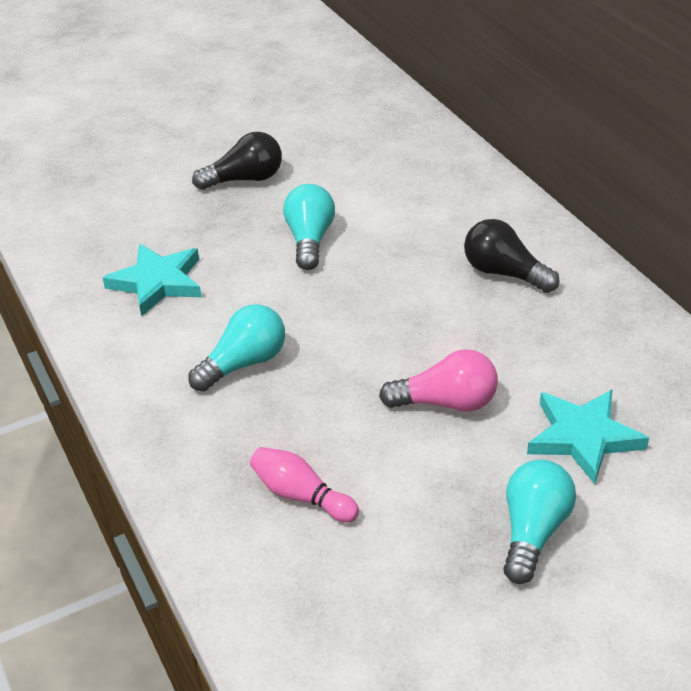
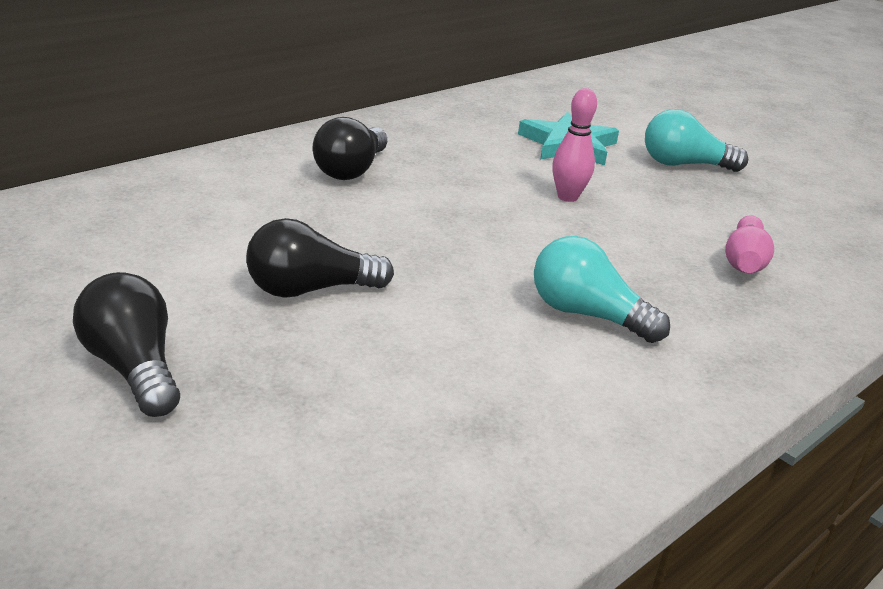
camera: 110 degrees left, 10 degrees down
(158, 282) = (455, 418): turquoise star -> none
(309, 240) = (310, 290): turquoise light bulb -> black light bulb
(446, 402) = (567, 197): pink light bulb -> pink bowling pin

